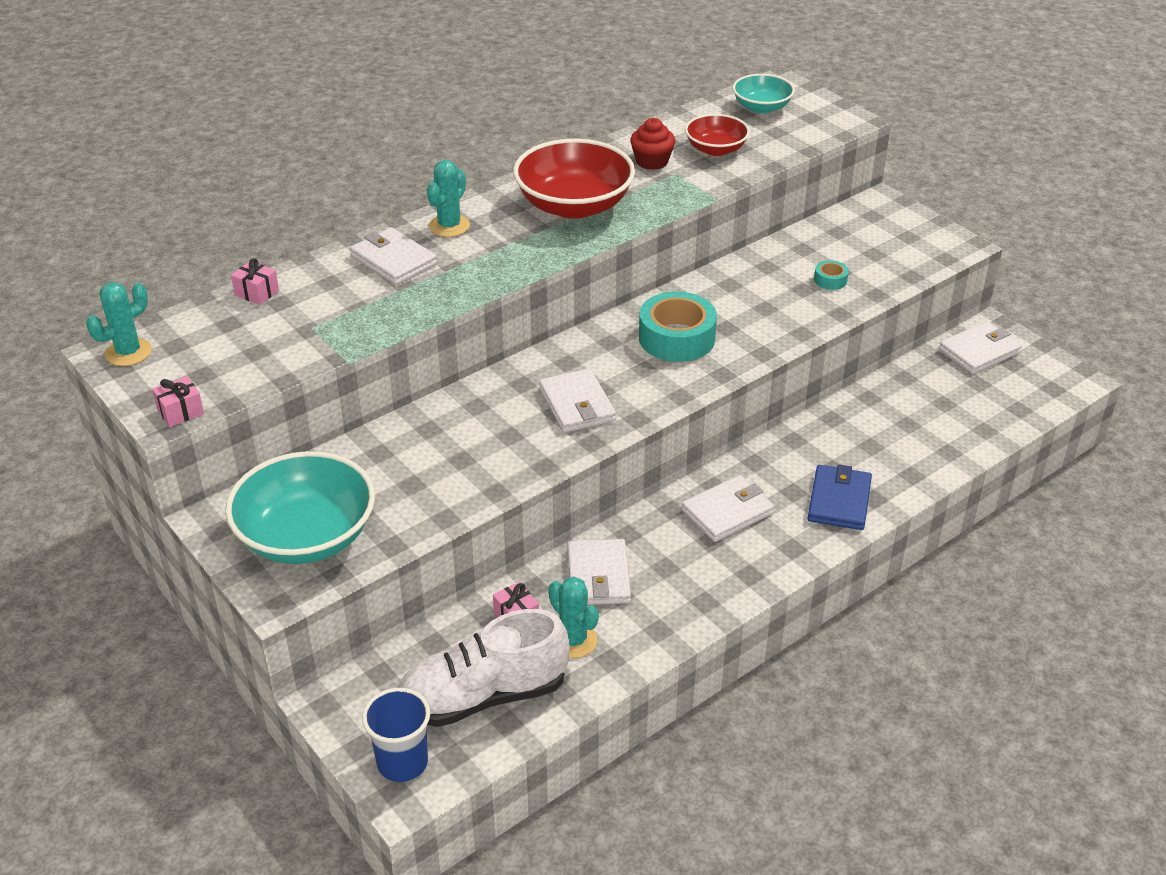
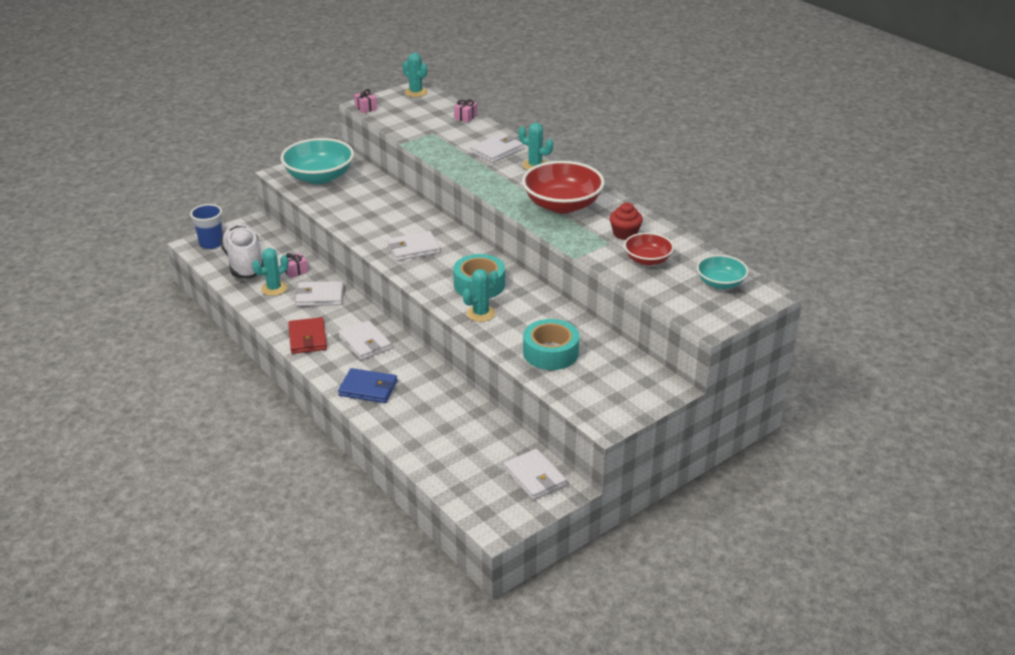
camera: 90 degrees right, 5 degrees down
(721, 579) = (307, 338): none -> red wallet
(750, 336) = (481, 313): none -> turquoise cactus
(830, 280) = (550, 352): turquoise tape -> turquoise tape, size x2.20

